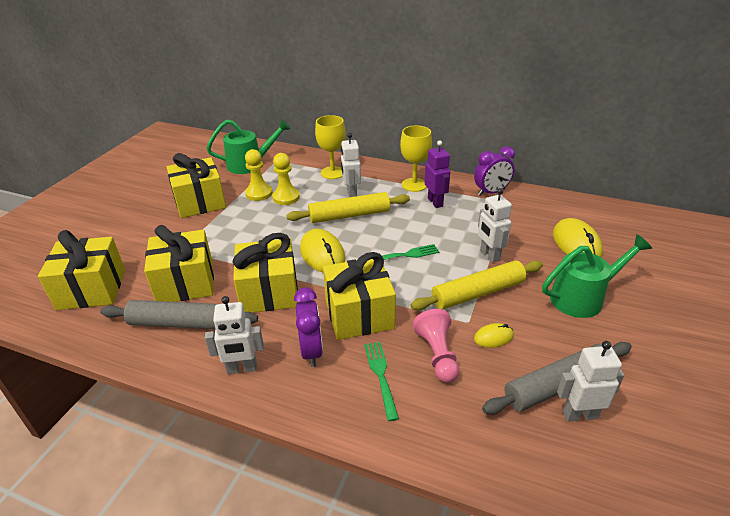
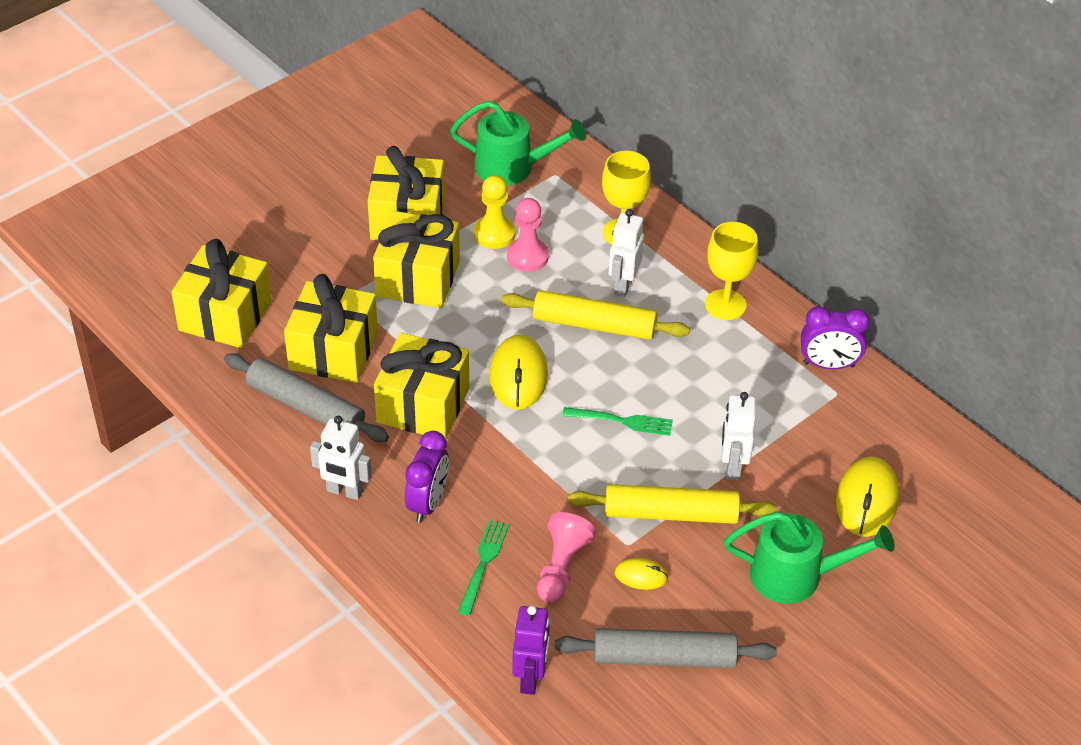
camera: 25 degrees right, 10 degrees up
(286, 197) = (527, 256): yellow pawn -> pink pawn
(359, 314) = (509, 480): yellow gift -> yellow gift (418, 278)
(435, 202) = (731, 350): purple robot -> purple robot (530, 678)
(579, 414) = (658, 695): white robot -> none

